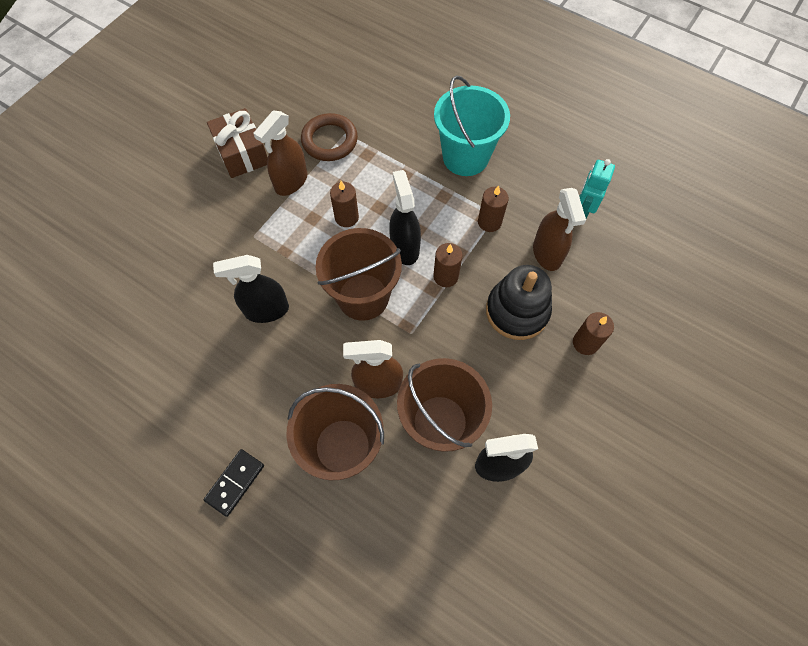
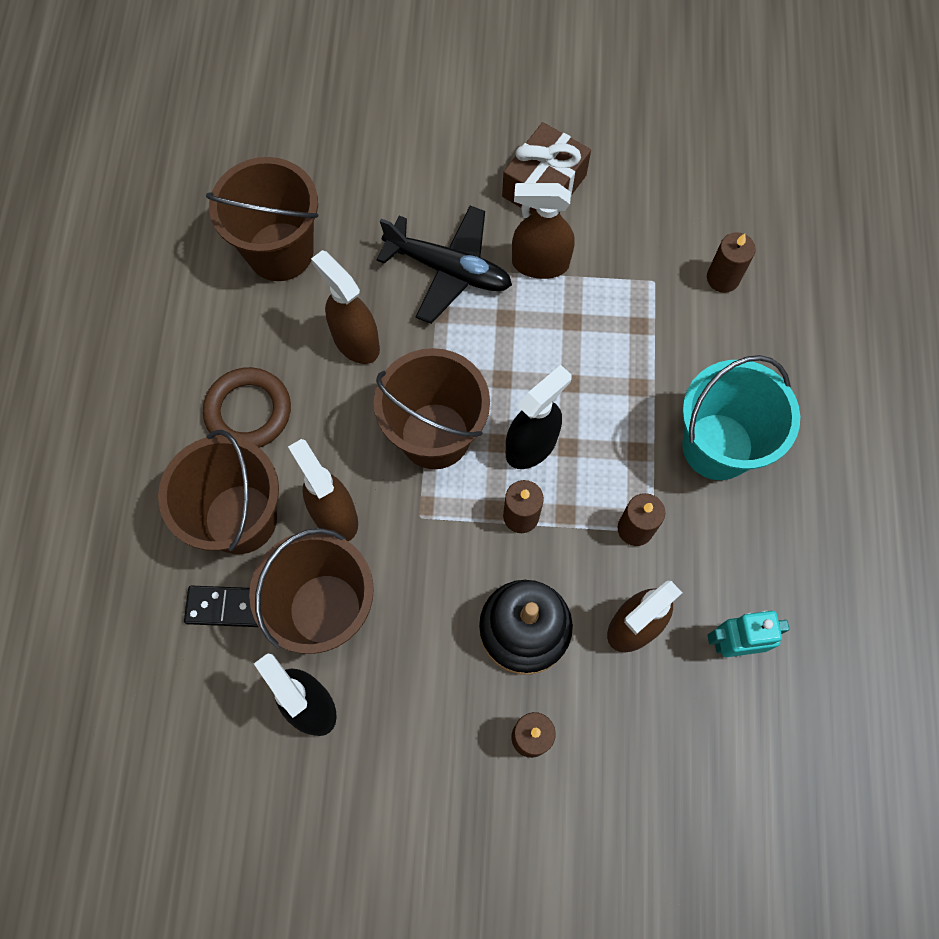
camera: 60 degrees right, 5 degrees up
(166, 324) = (280, 251): none -> brown bucket
(235, 483) = (145, 432): black domino -> black domino (226, 607)
(257, 232) = (448, 269): none -> black plane
(266, 310) = (355, 341): black spray bottle -> brown spray bottle
(329, 140) = (629, 270): brown ring -> brown ring (248, 411)
(346, 217) = (531, 355): brown candle -> brown candle (723, 278)

